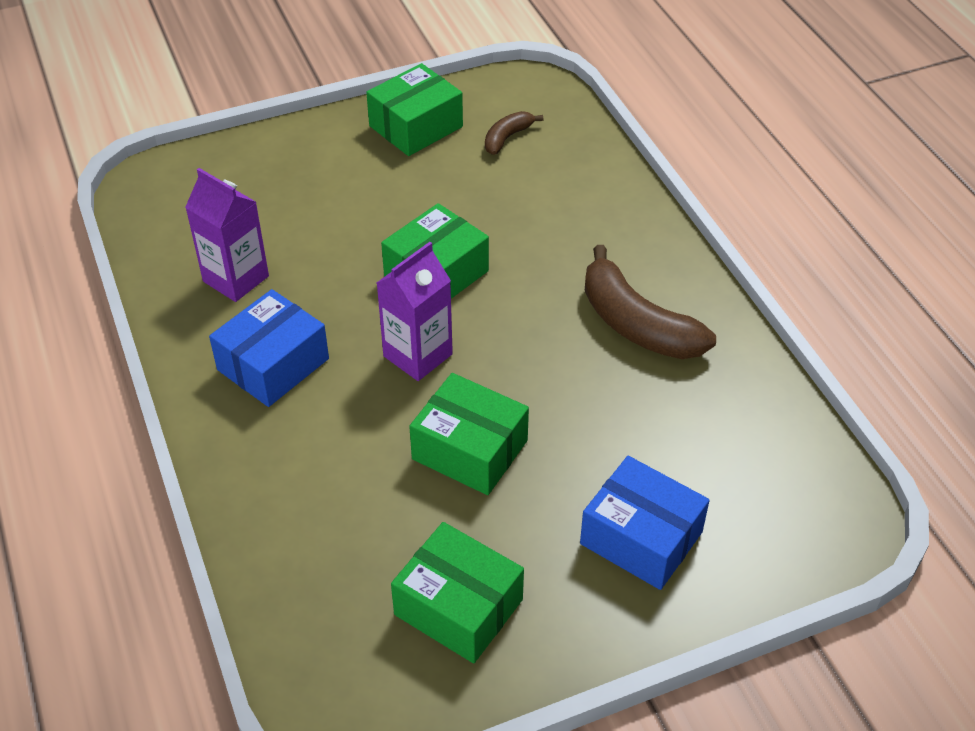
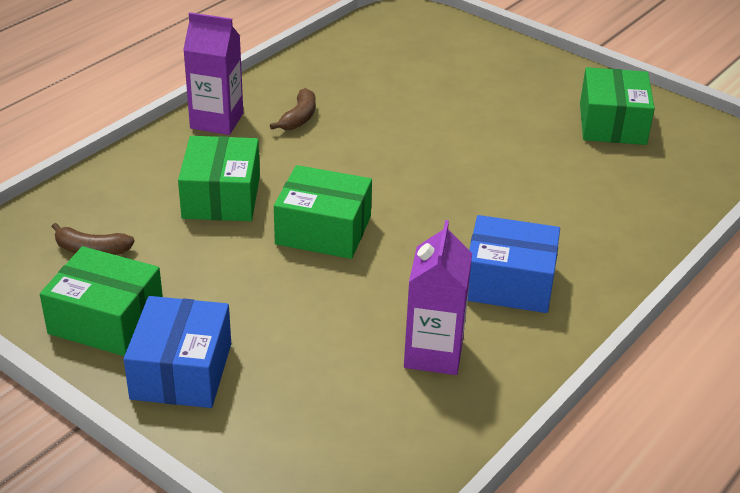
camera: 120 degrees left, 10 degrees down
(418, 355) = (425, 209): purple carton -> purple carton (217, 121)
(470, 449) = (490, 156): green box -> green box (221, 197)
(636, 324) = (299, 118): brown banana -> brown banana, size x0.51
(641, 538) = (489, 74): blue box -> blue box (181, 371)

